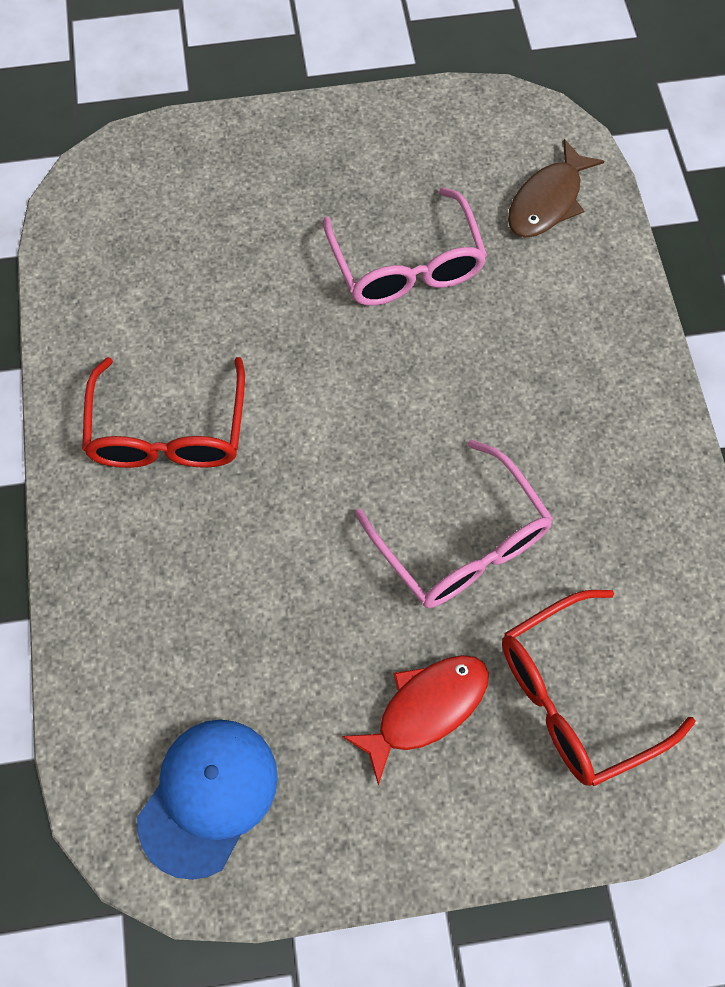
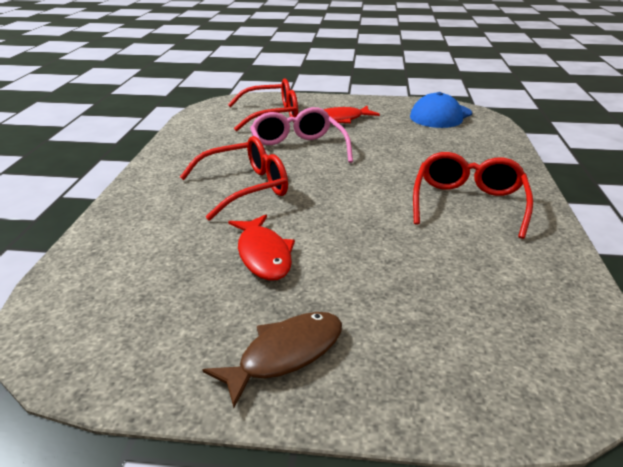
camera: 165 degrees left, 35 degrees down
(407, 266) = (263, 255): pink glasses -> red fish
(493, 399) = (245, 187): none -> red glasses
(547, 201) = (111, 275): brown fish -> brown fish (285, 355)

